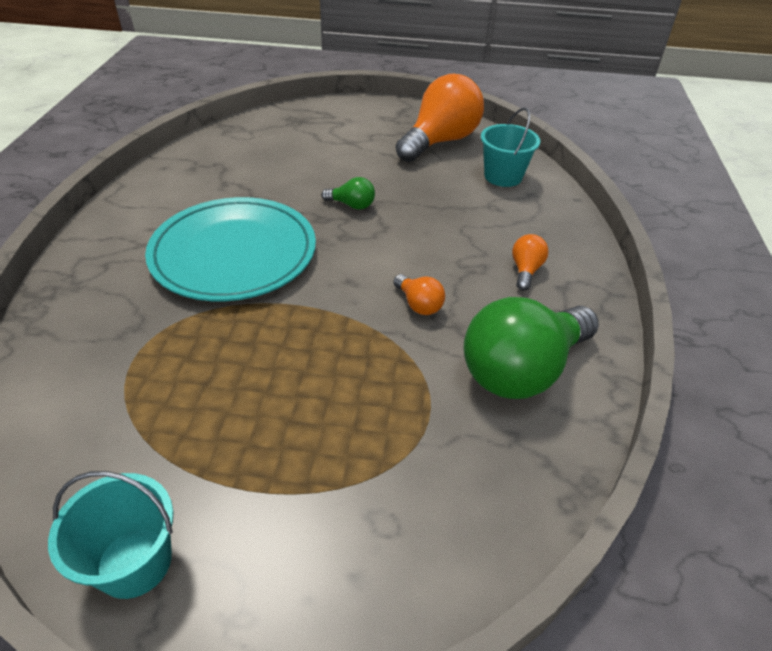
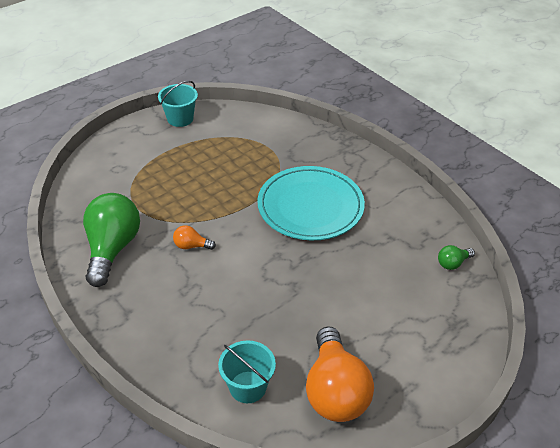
camera: 135 degrees right, 0 degrees up
(352, 205) = (304, 278): green light bulb -> green light bulb (453, 263)
(525, 270) = (157, 308): orange light bulb -> none

